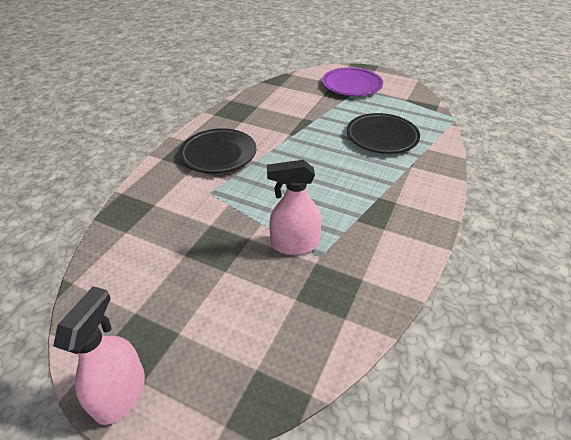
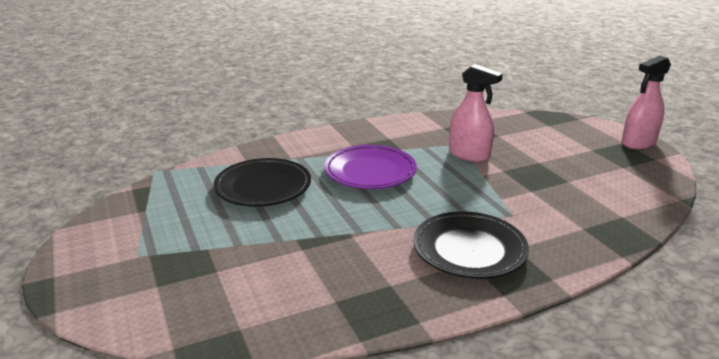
camera: 140 degrees left, 15 degrees down
(351, 85) = (147, 265): purple plate -> purple plate (370, 172)

